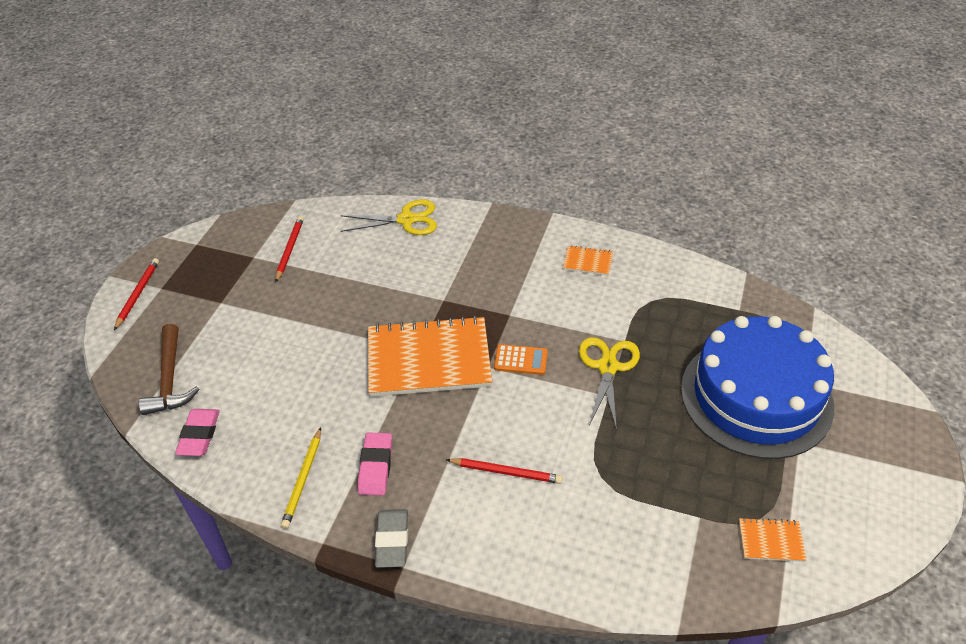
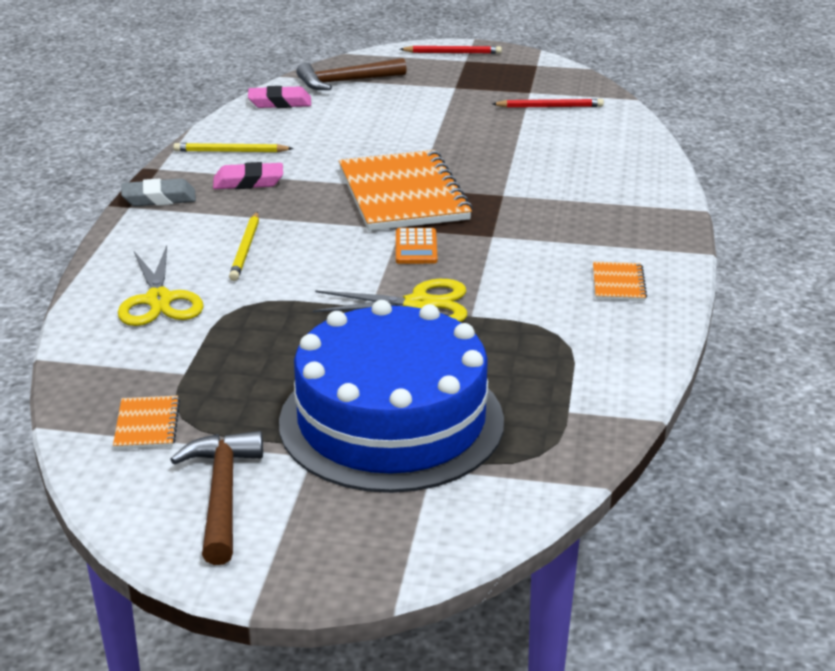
camera: 80 degrees right, 15 degrees down
(406, 220) = (637, 161): yellow scissors -> yellow scissors (159, 300)
(506, 472) = (246, 249): red pencil -> yellow pencil
(848, 494) = (222, 494): none -> brown hammer

